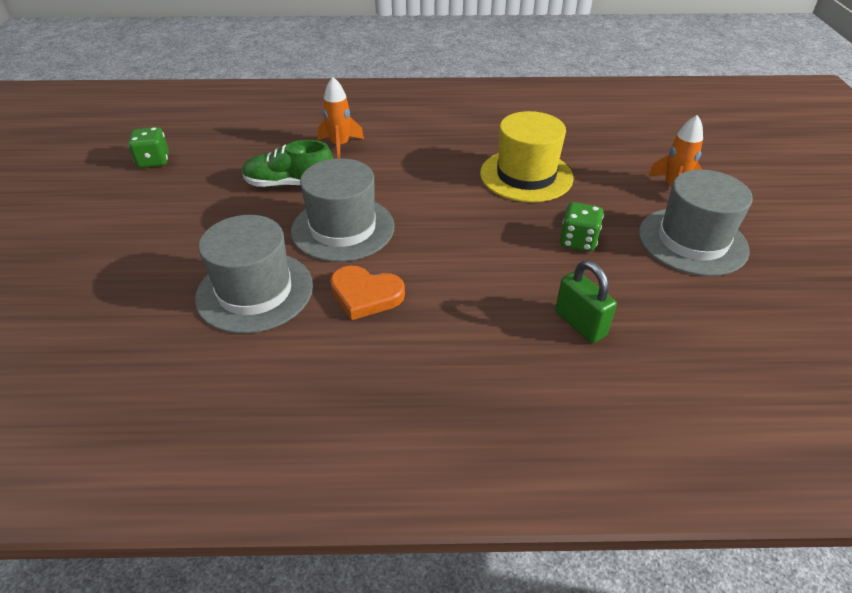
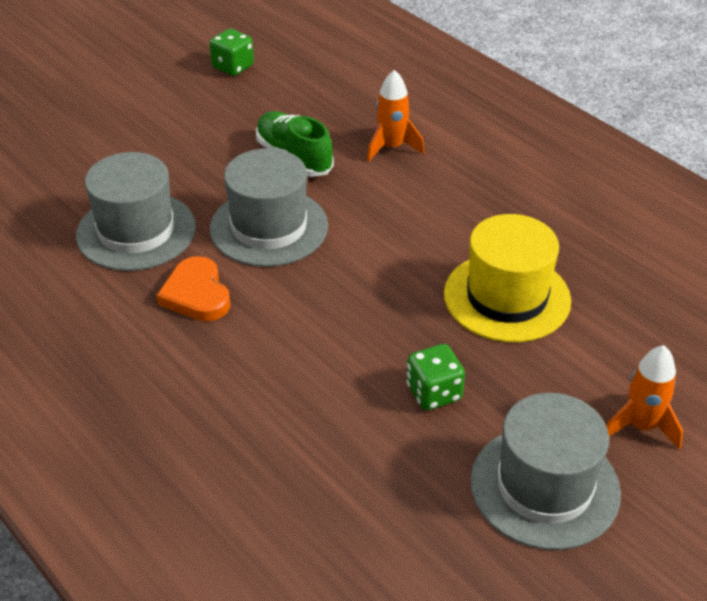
camera: 50 degrees right, 0 degrees up
(580, 324) = (301, 454): green padlock -> none

